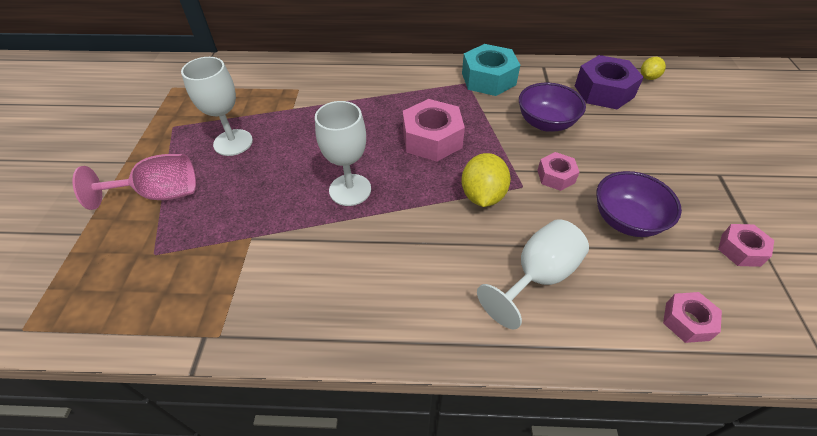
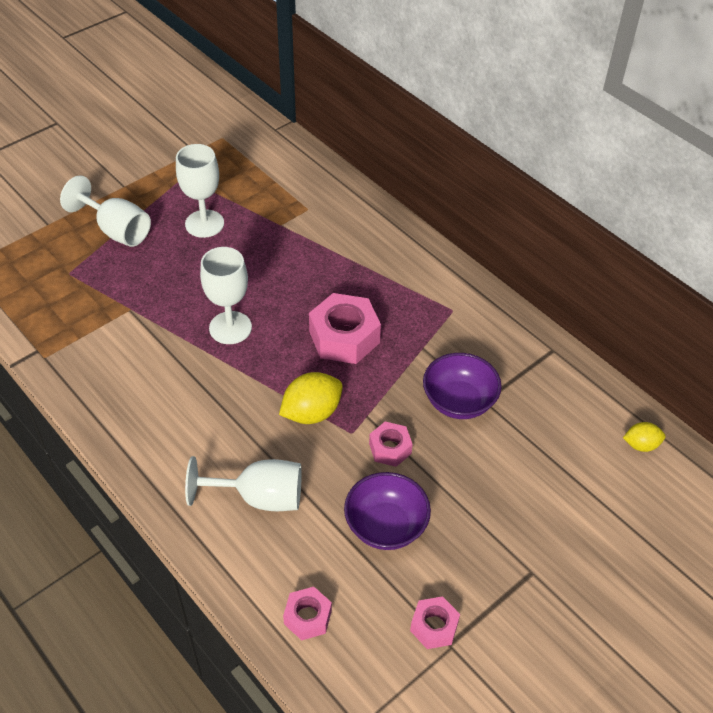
camera: 45 degrees right, 0 degrees up
(160, 194) = (117, 230): pink goblet -> white goblet
(488, 79) = (478, 321): turquoise nut -> none
(604, 91) = (567, 420): purple nut -> none

